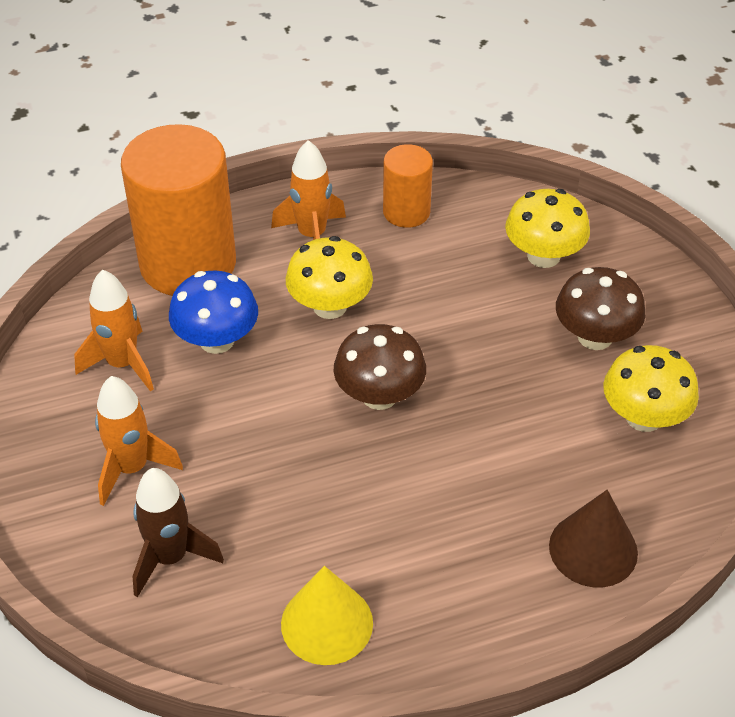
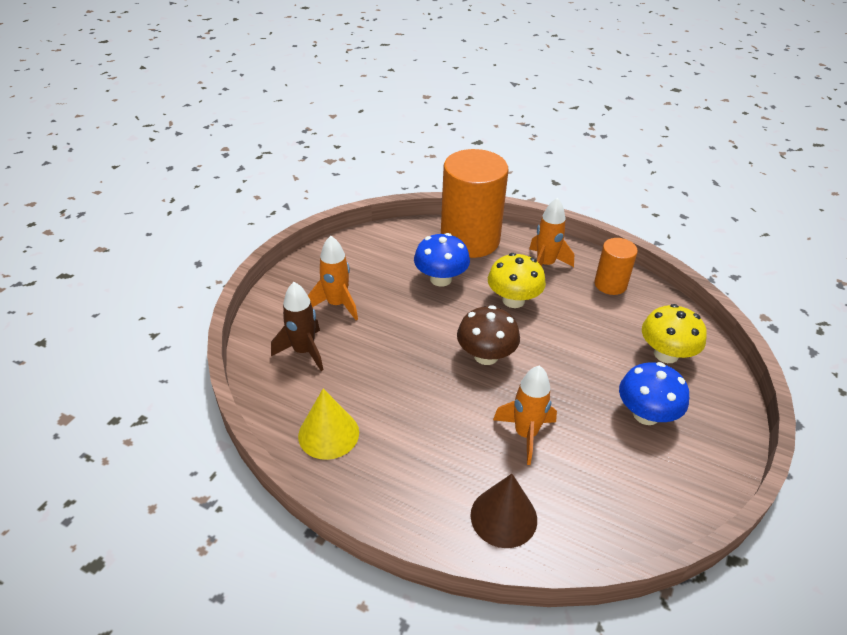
camera: 45 degrees right, 5 degrees down
(122, 364) = (388, 261): orange rocket -> orange rocket (525, 434)
(595, 337) = (646, 414): brown mushroom -> blue mushroom
(644, 417) = (623, 476): yellow mushroom -> none

